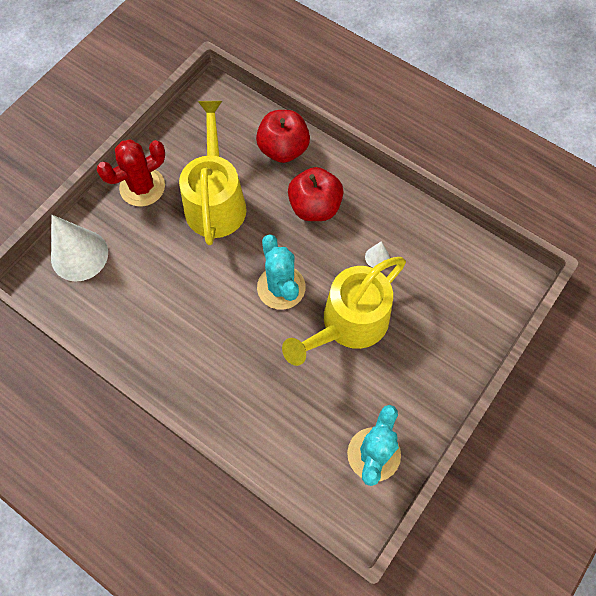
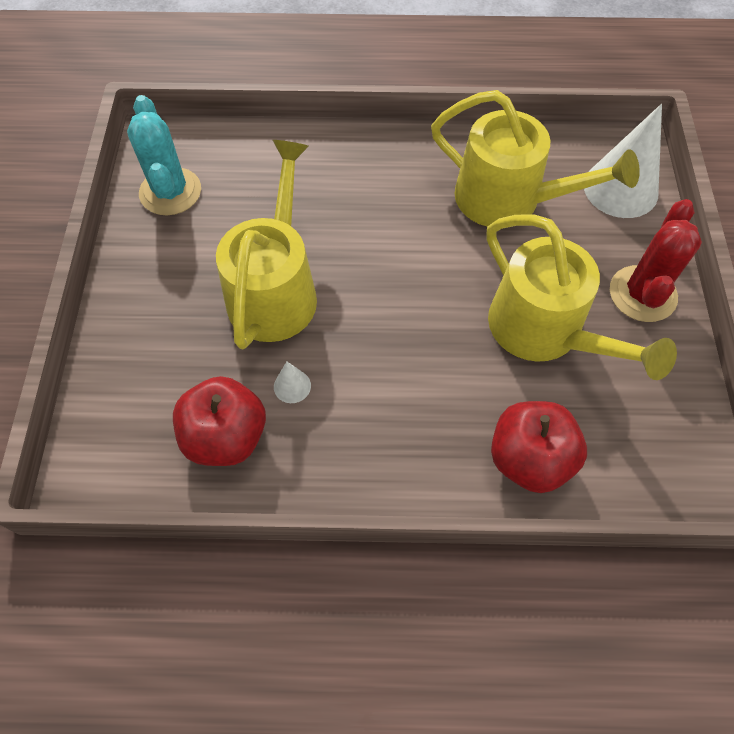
camera: 145 degrees right, 5 degrees down
(154, 292) = (509, 200): none -> yellow watering can
(281, 287) = (381, 283): turquoise cactus -> none
(315, 207) = (419, 402): red apple -> red apple (226, 436)

